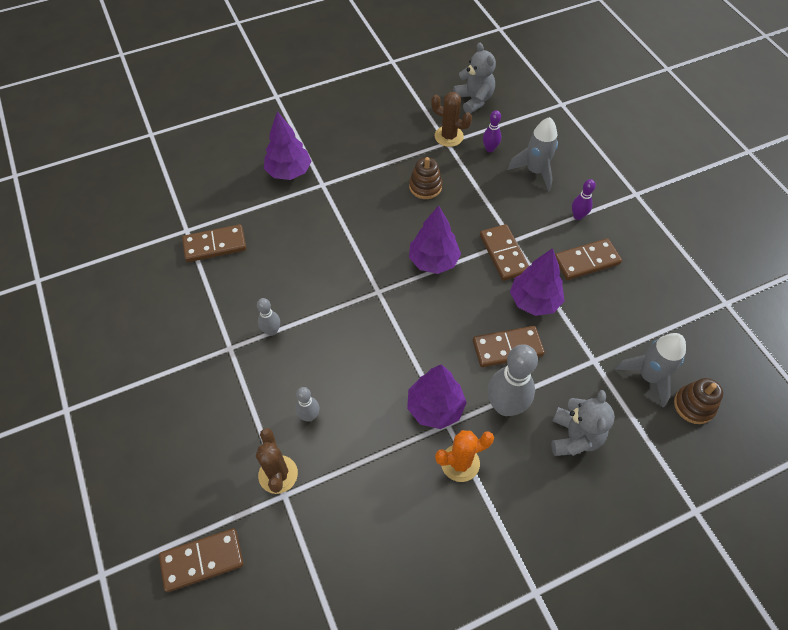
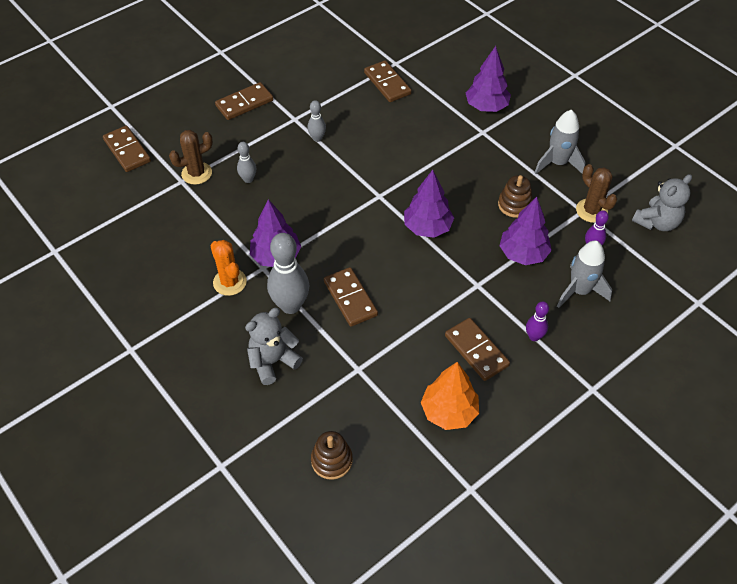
camera: 75 degrees right, 5 degrees down
(449, 136) = (591, 211): brown cactus -> brown cactus turned 45 degrees counterclockwise
(503, 254) = (457, 280): brown domino -> brown domino (244, 103)
(534, 301) = (410, 312): purple tree -> purple tree (523, 254)
(574, 437) = (273, 361): grey teddy bear -> grey teddy bear turned 150 degrees clockwise
(648, 298) = (449, 412): none -> orange tree
(648, 376) = (353, 418): grey rocket -> grey rocket (557, 163)

